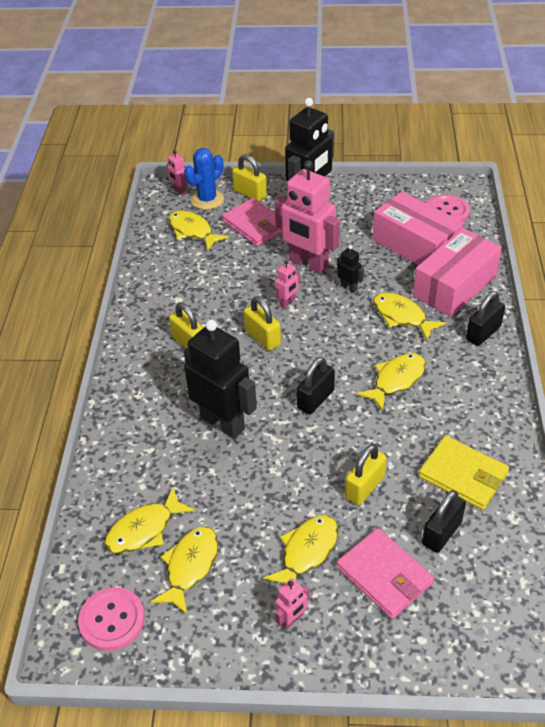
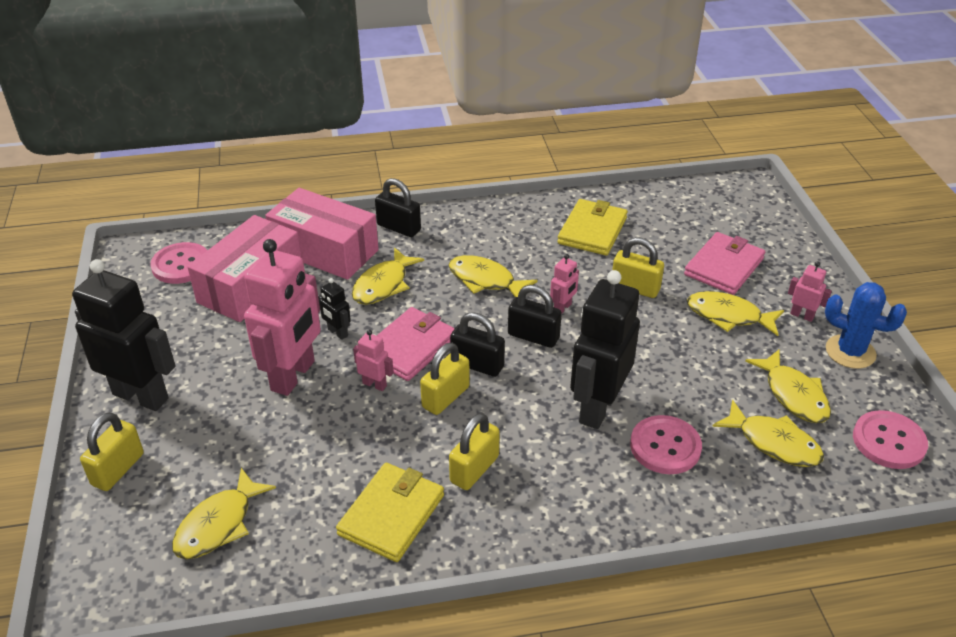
camera: 105 degrees left, 5 degrees down
(168, 455) = (665, 446): none -> pink button
(169, 301) = (391, 514): none -> yellow wallet
(179, 191) = (99, 571): pink robot -> pink robot (562, 308)
(190, 566) = (793, 395): yellow fish -> yellow fish turned 120 degrees counterclockwise
(207, 199) = (130, 524): blue cactus -> blue cactus (850, 352)
(255, 225) = (204, 447): pink wallet -> pink wallet (410, 347)
(349, 287) = (337, 333): black robot -> black robot turned 75 degrees counterclockwise
(441, 533) = (662, 239): black padlock -> black padlock (477, 364)

